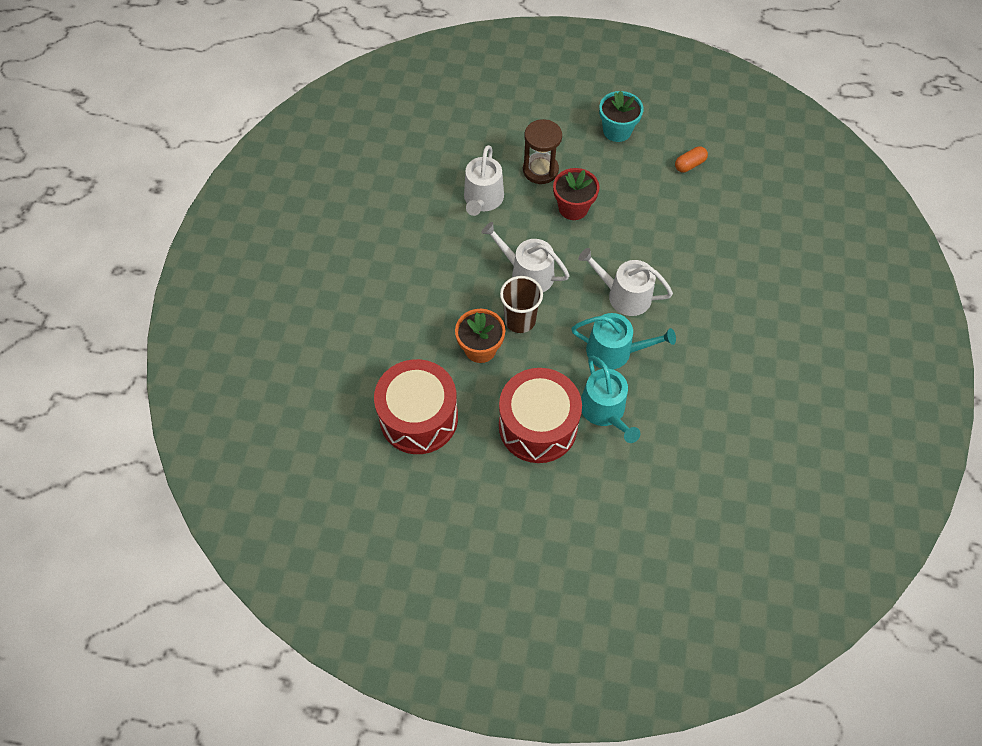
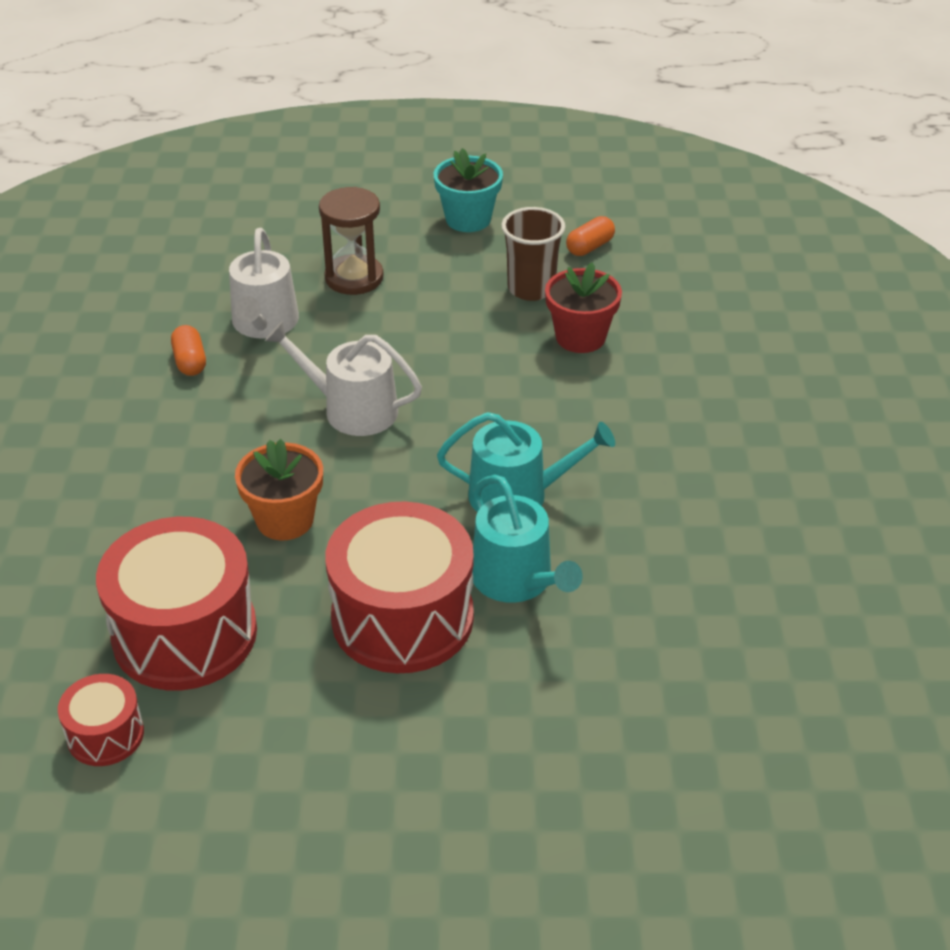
camera: 10 degrees left, 20 degrees down
(373, 475) = (105, 734): none -> red drum
(436, 223) = (190, 361): none -> orange capsule
(520, 320) = (348, 473): brown cup -> brown cup (531, 288)
(573, 208) = (415, 318): red flower pot -> red flower pot (580, 337)
(624, 295) = (518, 419): white watering can -> none

